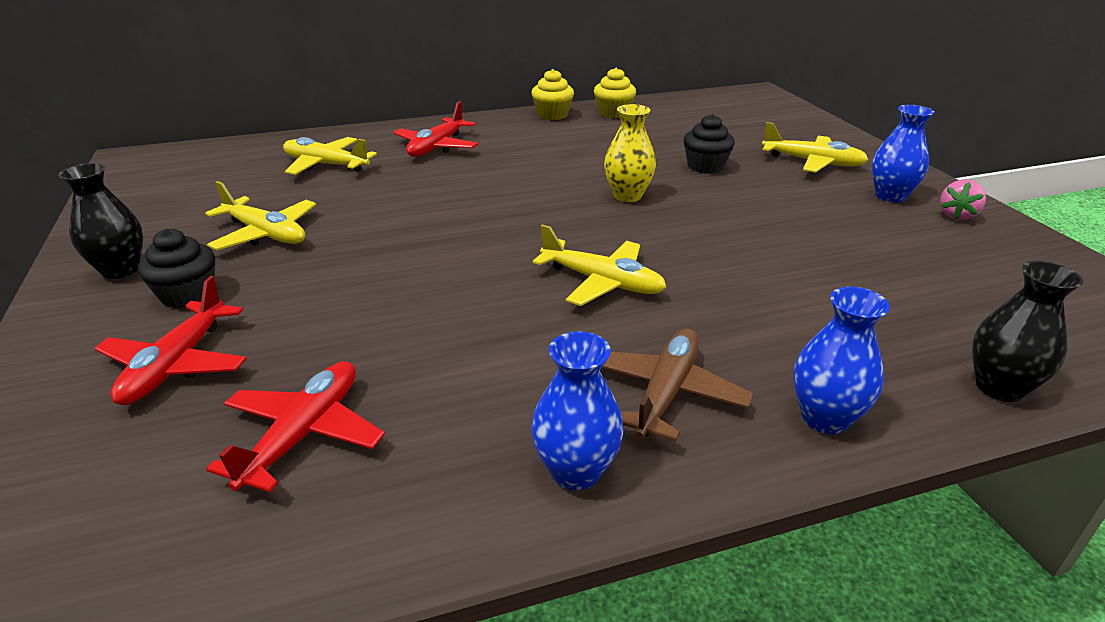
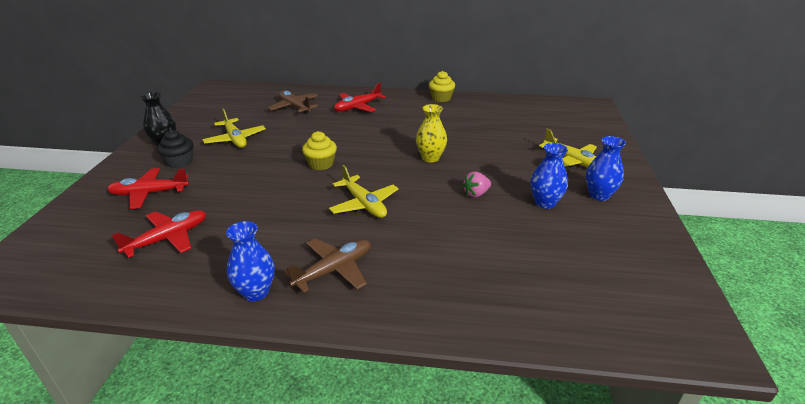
camera: 25 degrees right, 0 degrees up
(176, 365) = (149, 193): red plane -> red plane turned 45 degrees clockwise
(326, 165) = (294, 107): yellow plane -> brown plane
(613, 113) = (479, 103): yellow cupcake -> yellow cupcake (321, 164)
(705, 166) = (498, 149): black cupcake -> none
(825, 418) = (399, 309): blue vase -> blue vase (545, 203)
(957, 215) = (631, 219): pink strawberry -> pink strawberry (476, 194)
(998, 388) = (519, 327): black vase -> none

